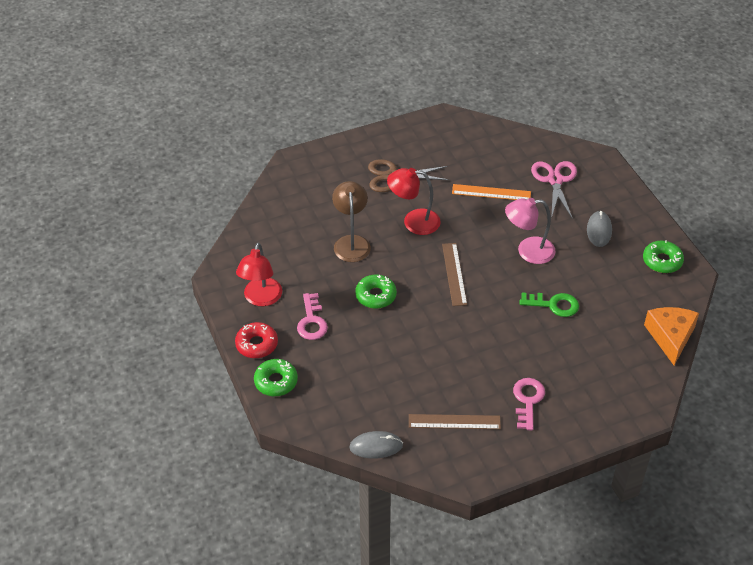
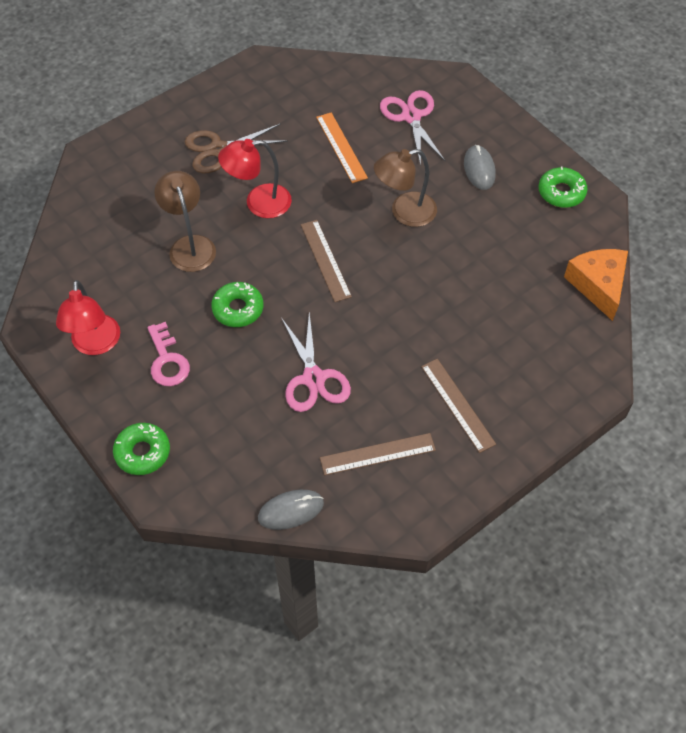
camera: 15 degrees left, 10 degrees up
(257, 344) = (105, 407): red donut -> none
(420, 357) = (313, 378): none -> pink scissors
(491, 193) = (341, 147): orange ruler -> orange ruler turned 75 degrees clockwise
(528, 251) = (404, 212): pink lamp -> brown lamp
(528, 400) = (457, 405): pink key -> brown ruler
(554, 305) = (453, 274): green key -> none

